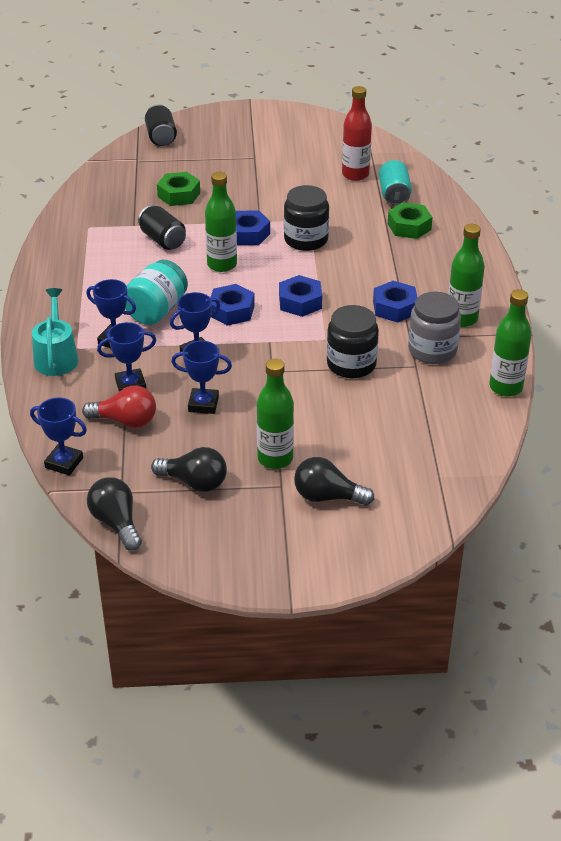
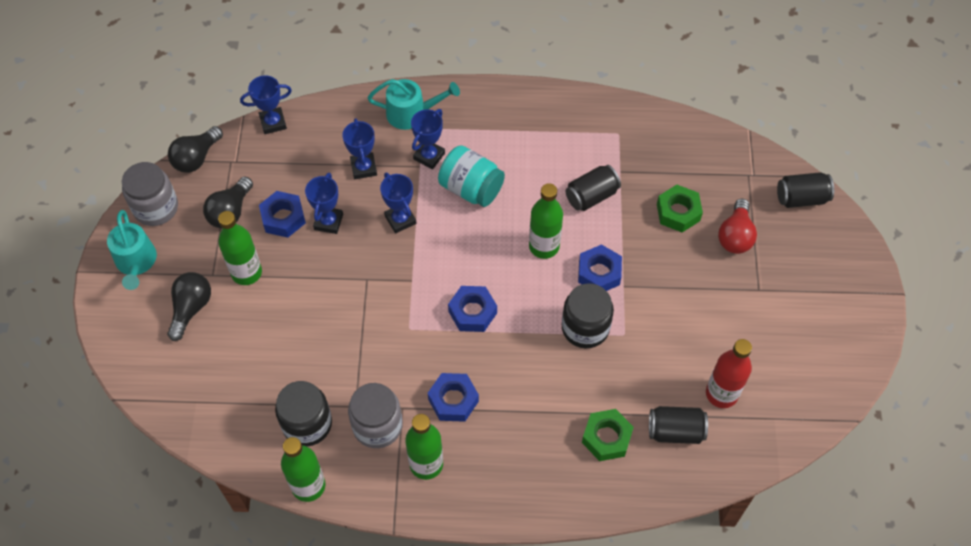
camera: 95 degrees right, 20 degrees up
(64, 463) = (273, 123): blue trophy -> blue trophy turned 45 degrees clockwise
(116, 523) = (196, 158): black light bulb -> black light bulb turned 150 degrees clockwise
(125, 421) = (316, 164): red light bulb -> red light bulb (735, 236)
(192, 549) = (156, 208): none -> grey jar
(231, 311) = (464, 251): blue nut -> blue nut (283, 218)
(272, 554) = (136, 262): none -> turquoise watering can
(351, 364) = (366, 348): black jar -> black jar (307, 424)
(394, 195) = (675, 431): turquoise can -> black can

